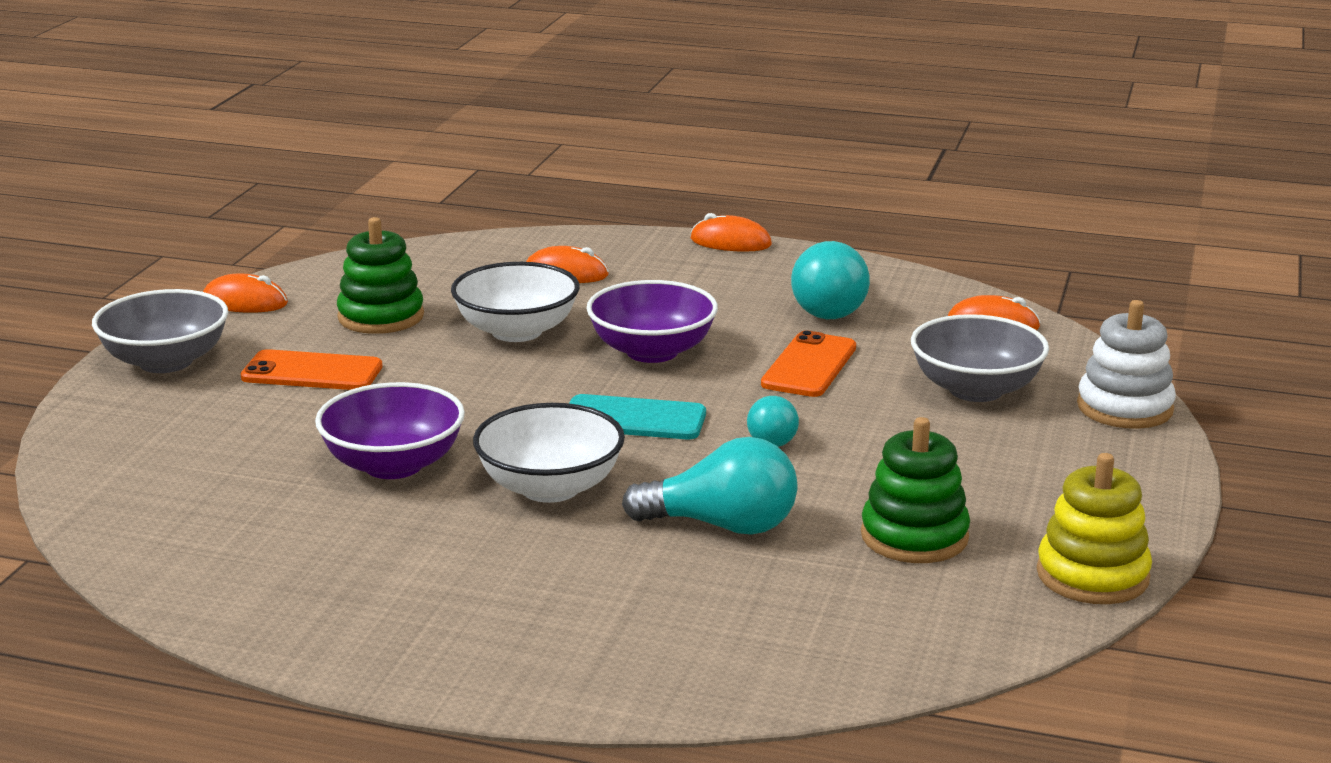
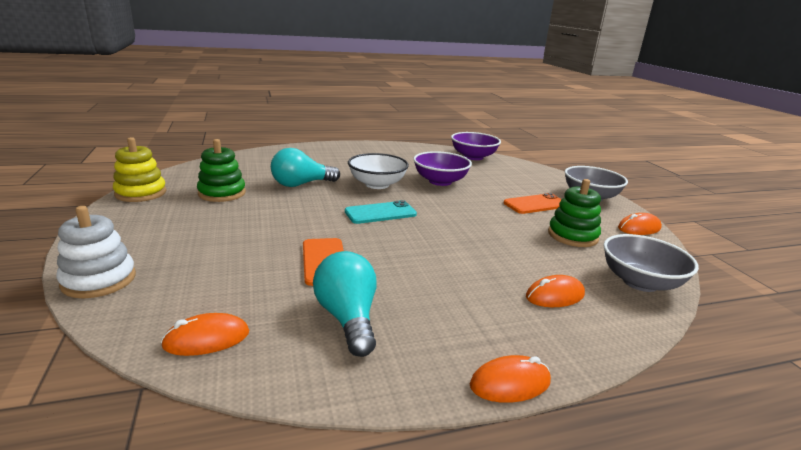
camera: 145 degrees right, 0 degrees up
(517, 331) = (501, 244): white bowl -> none
(652, 351) = (419, 249): purple bowl -> purple bowl (473, 157)
(774, 438) = (309, 218): turquoise light bulb -> none
(975, 390) = (209, 269): grey bowl -> grey bowl (640, 282)

